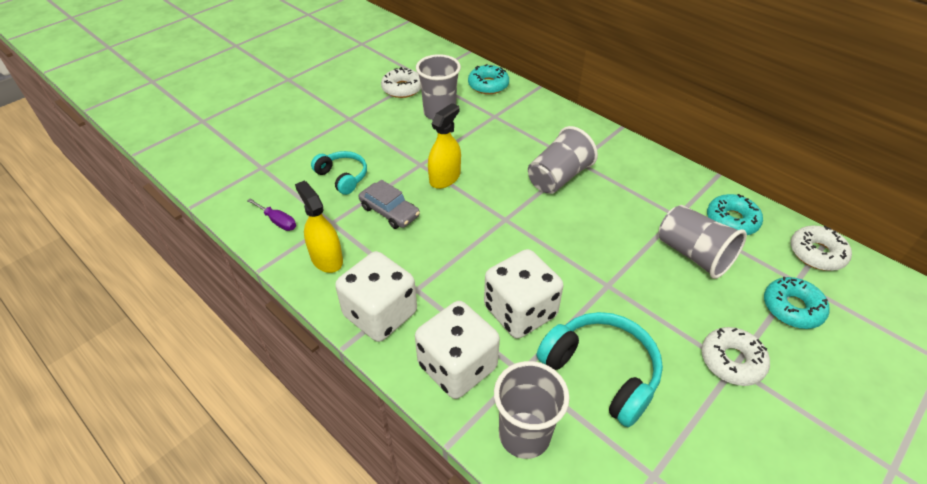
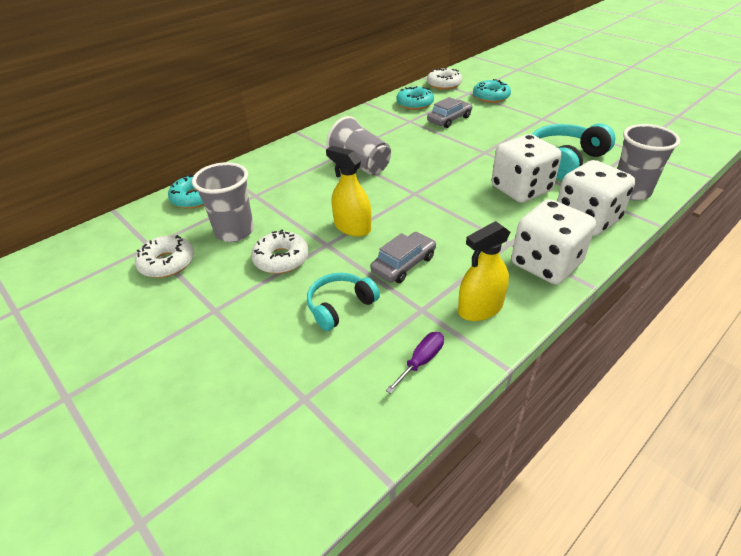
camera: 85 degrees left, 5 degrees down
(693, 254) = (449, 119): grey cup -> grey car
(732, 361) = (538, 118): white donut -> white donut (281, 259)

